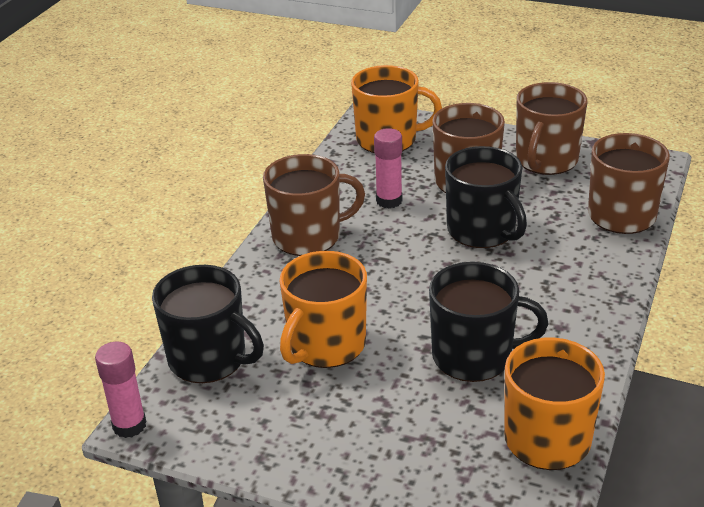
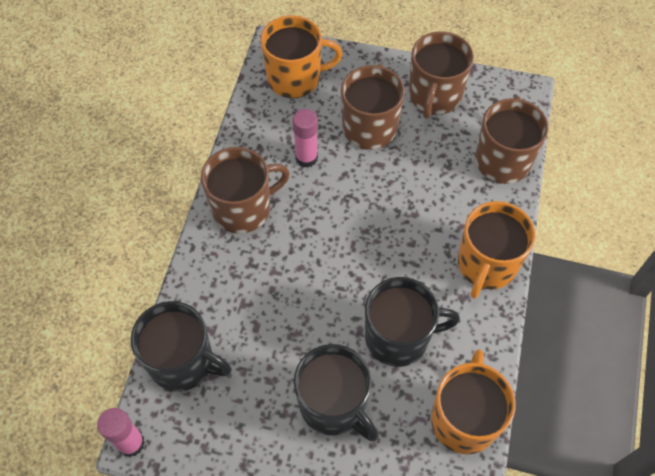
camera: 10 degrees left, 25 degrees up
(326, 345) = (277, 336): orange mug -> orange mug (486, 265)
(482, 230) = (389, 189): black mug -> black mug (333, 405)

